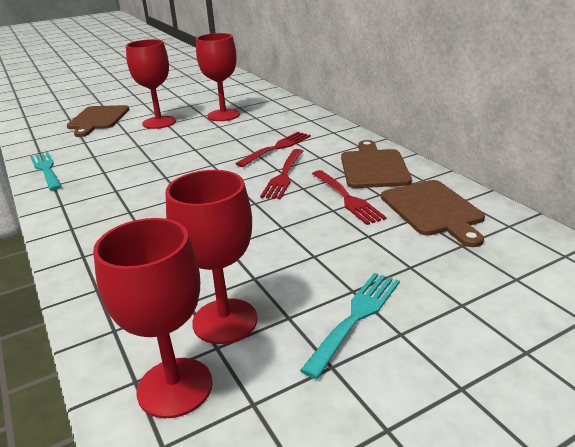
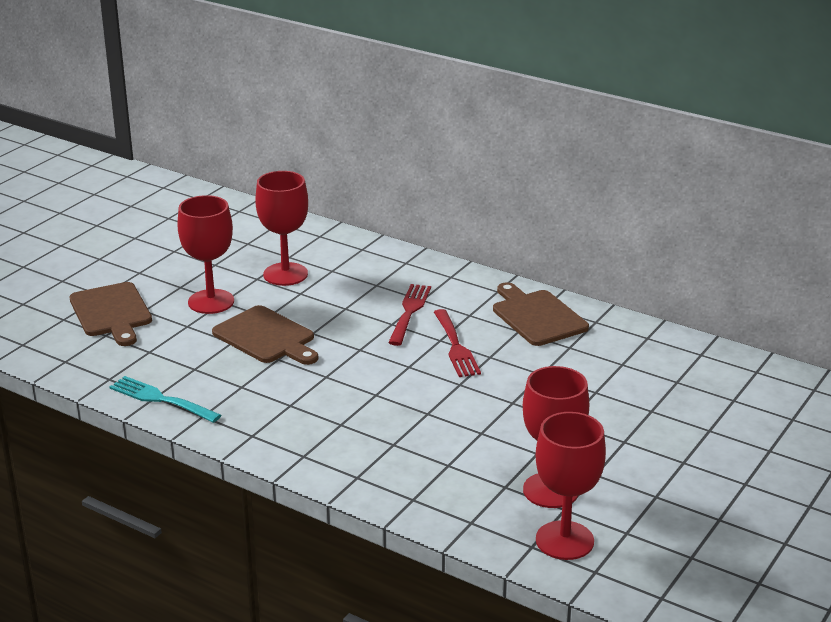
camera: 30 degrees left, 0 degrees up
(347, 198) = (544, 358): red fork -> none
(356, 317) = (644, 460): turquoise fork -> none
(433, 210) = (630, 353): brown cutting board -> brown cutting board (266, 337)

